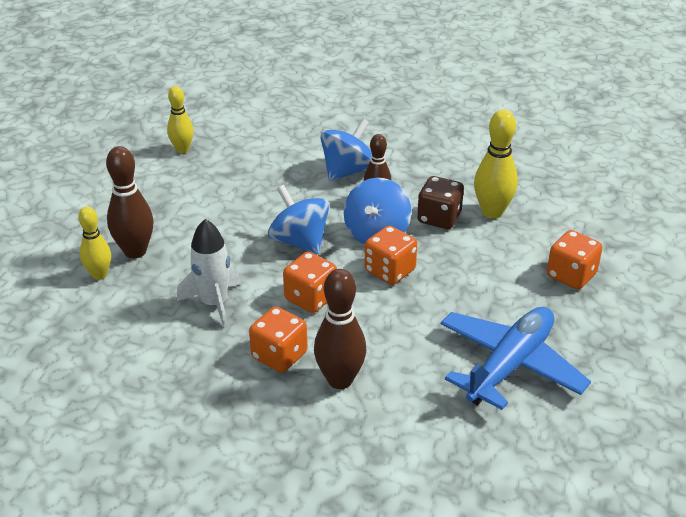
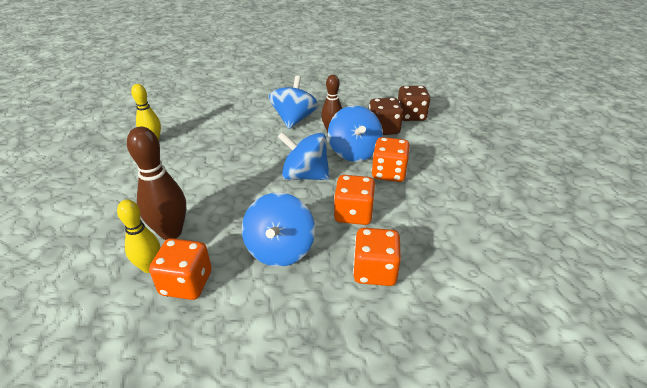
camera: 30 degrees left, 0 degrees up
(214, 303) = (280, 249): white rocket -> blue spinning top
(340, 380) = (440, 270): brown bowling pin -> none
(492, 212) = (411, 116): yellow bowling pin -> brown dice
(510, 365) = (533, 206): blue plane -> none
(571, 275) = (497, 136): orange dice -> orange dice (186, 283)

